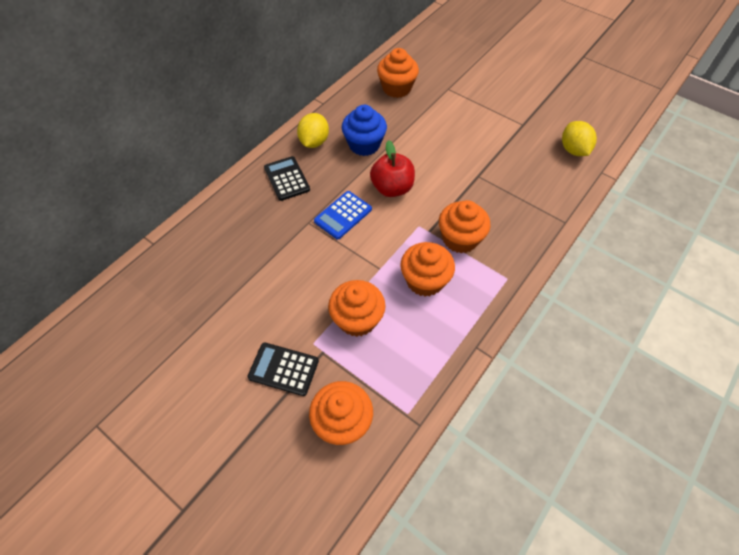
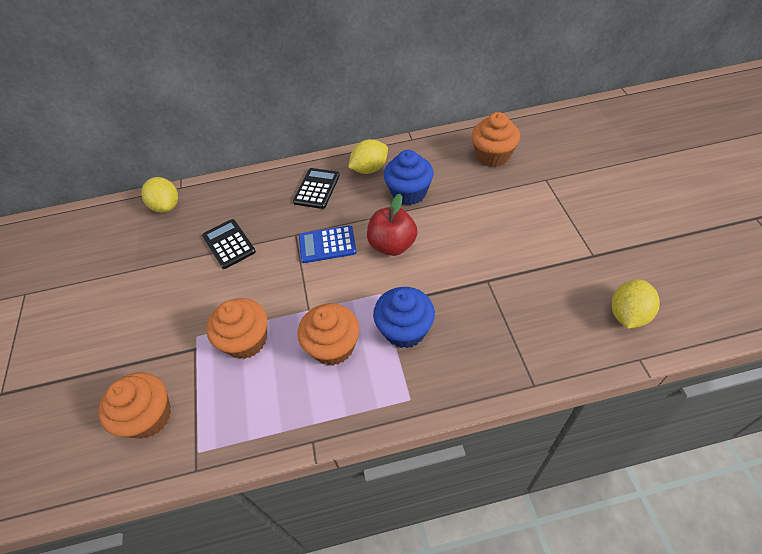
camera: 45 degrees right, 5 degrees down
(159, 266) = (166, 206): none -> yellow lemon
(283, 369) = (157, 341): black calculator -> black calculator (229, 244)
(460, 239) = (405, 330): orange cupcake -> blue cupcake

